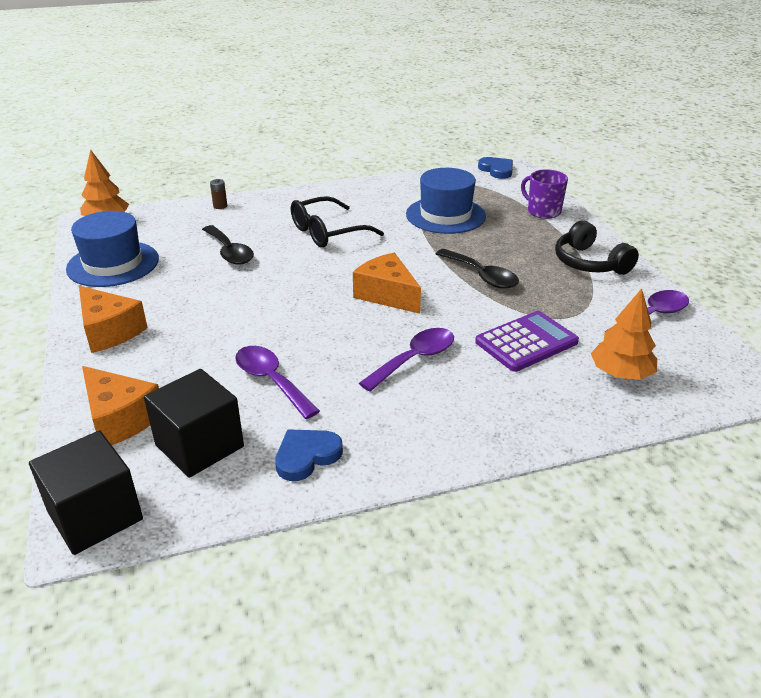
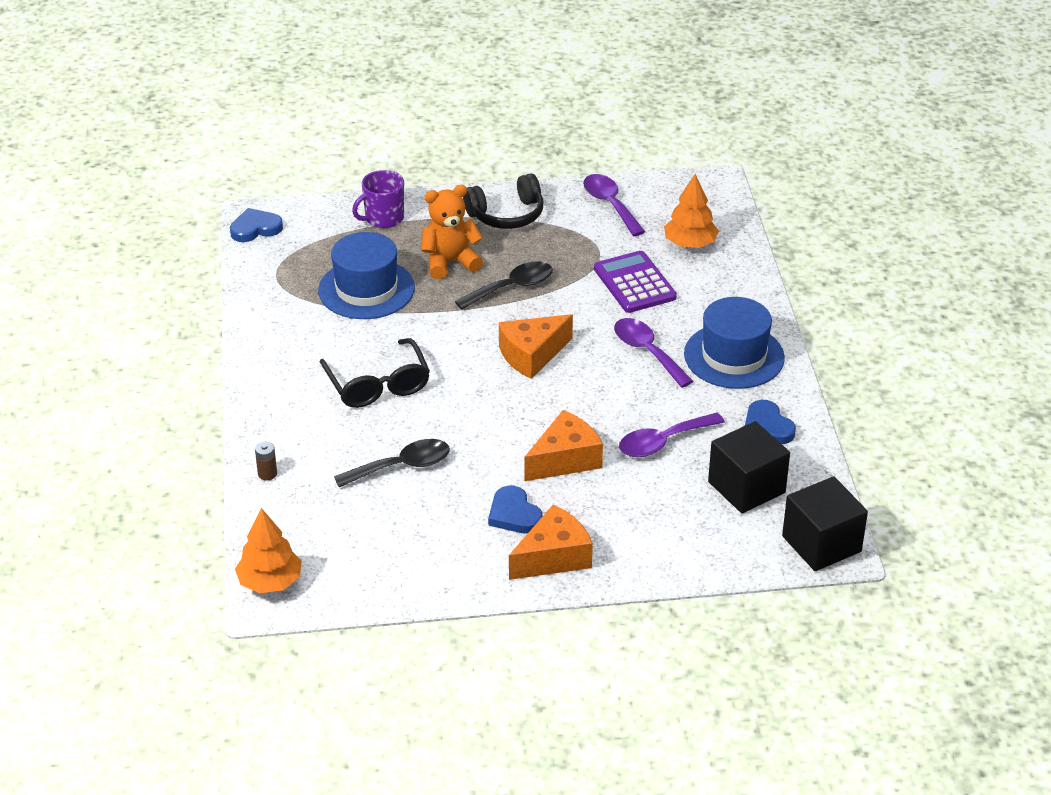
camera: 80 degrees left, 5 degrees up
(113, 264) = (400, 566): blue hat -> blue hat (734, 356)
(120, 419) = (702, 538): orange cheese -> orange cheese (565, 459)
(168, 306) = (514, 514): none -> blue heart
(501, 244) = (450, 262): none -> orange teddy bear

